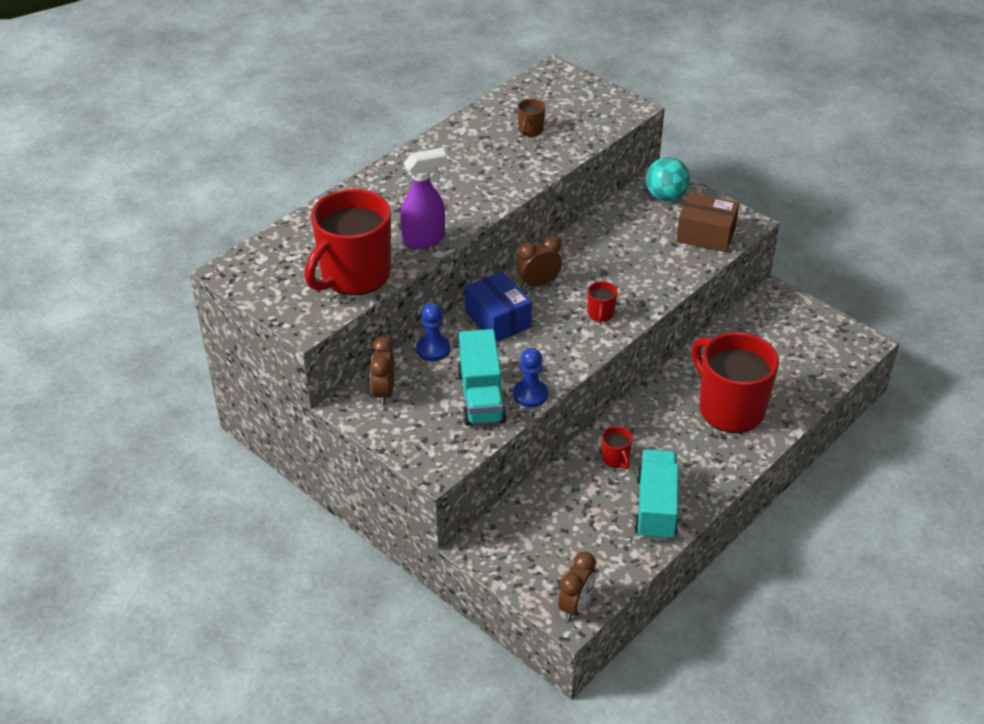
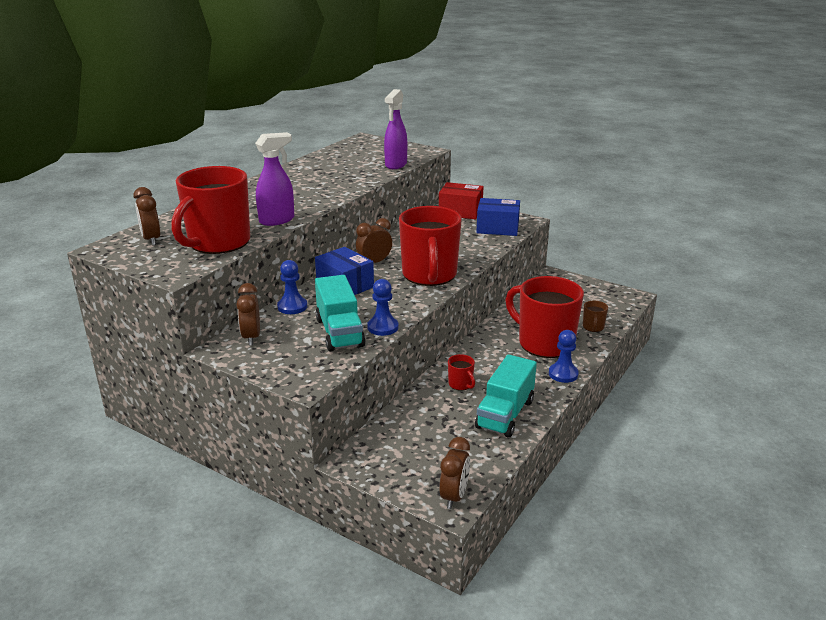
camera: 10 degrees left, 15 degrees down
(280, 261) = (151, 240): none -> brown clock
(530, 130) = (353, 164): brown mug -> brown mug (593, 327)
(584, 137) = (395, 165): none -> purple spray bottle
(600, 314) = (429, 275): red mug -> red mug, size x2.47
(656, 507) = (505, 414): turquoise truck -> turquoise truck turned 150 degrees counterclockwise
(666, 196) = (460, 211): turquoise ball -> red box
(706, 235) = (497, 228): brown box -> blue box
(738, 458) = (563, 374): none -> blue pawn

